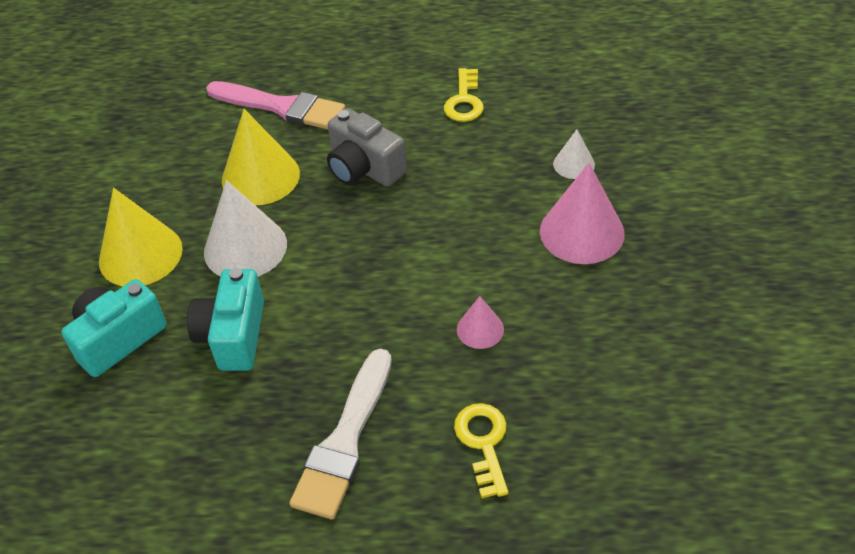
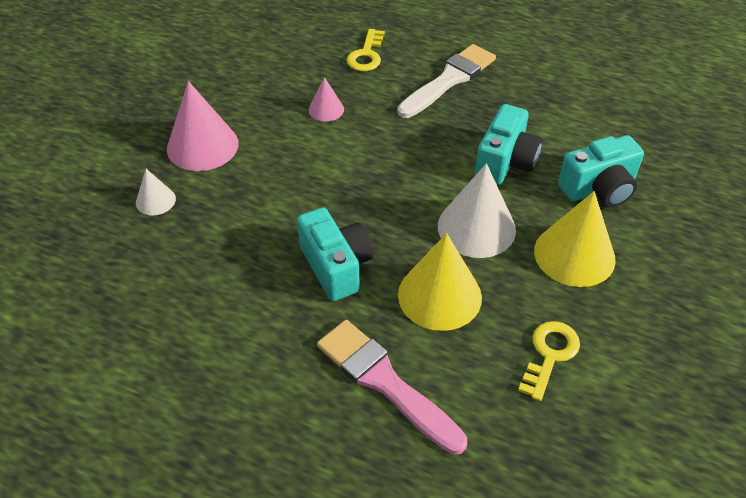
camera: 160 degrees left, 0 degrees up
(364, 168) = (336, 266): grey camera -> turquoise camera
(464, 101) = (191, 307): yellow key -> yellow key (549, 354)

